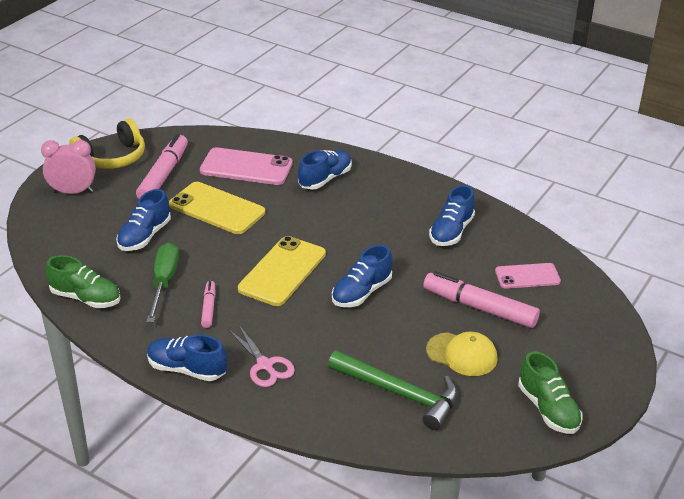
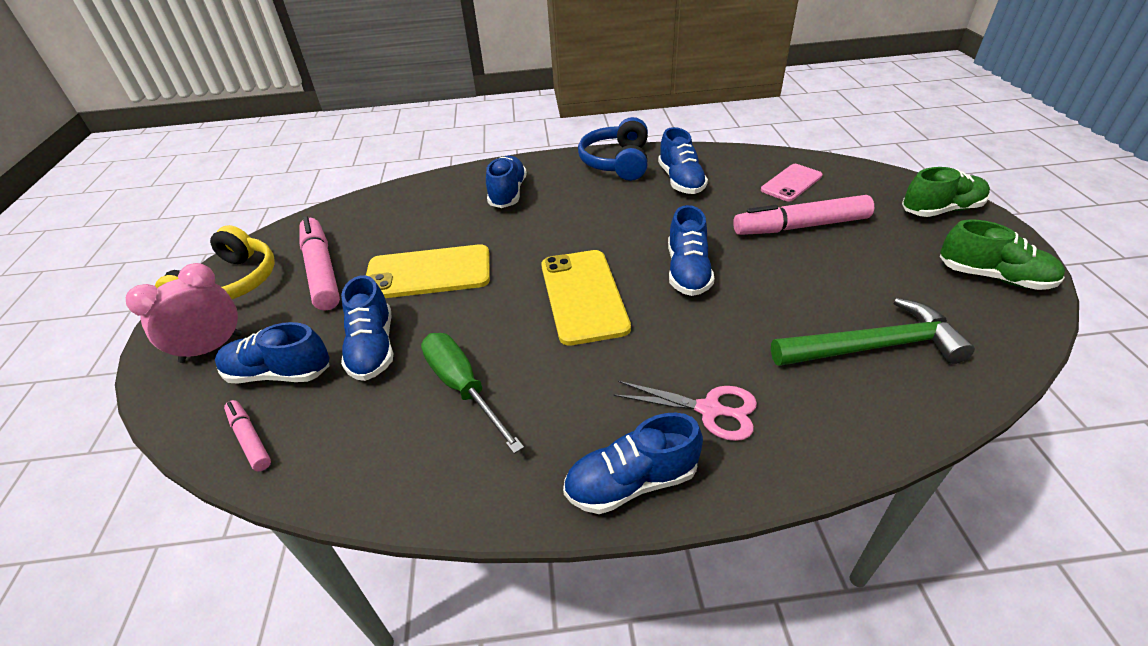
camera: 35 degrees left, 5 degrees up
(86, 298) = (376, 476): green shoe -> green shoe (941, 210)
(90, 224) = (279, 373): none -> blue shoe
(209, 308) = (556, 384): pink marker -> pink marker (250, 439)
(246, 167) = (412, 220): pink phone -> none
(429, 193) = (617, 162): none -> blue headphones
(462, 354) = (855, 274): yellow cap -> none

